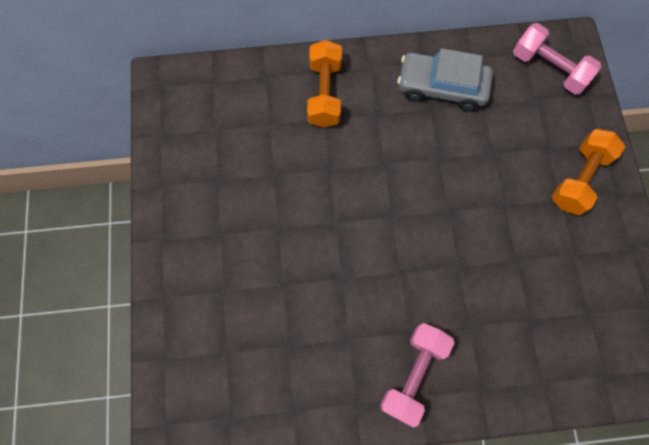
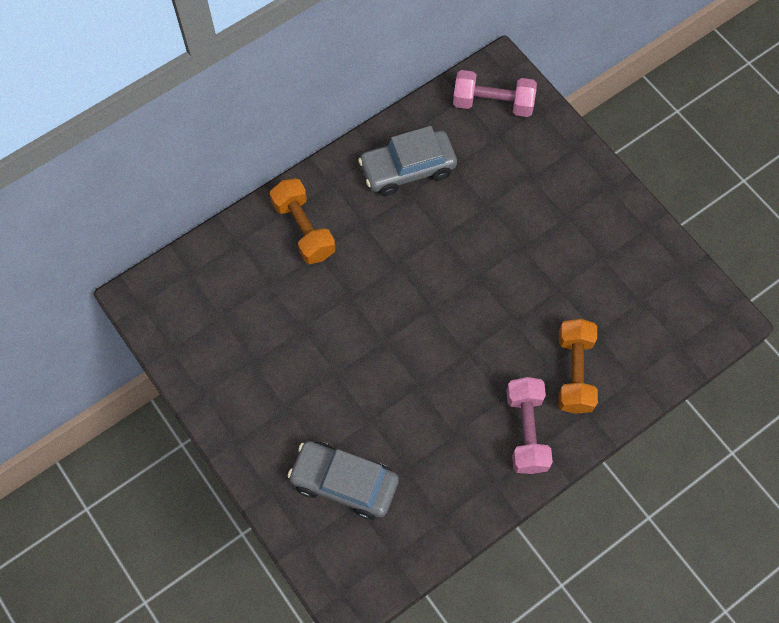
camera: 30 degrees left, 5 degrees down
(228, 327) = (344, 482): none -> grey car
(579, 179) = (571, 190): orange dumbbell -> orange dumbbell (574, 372)

